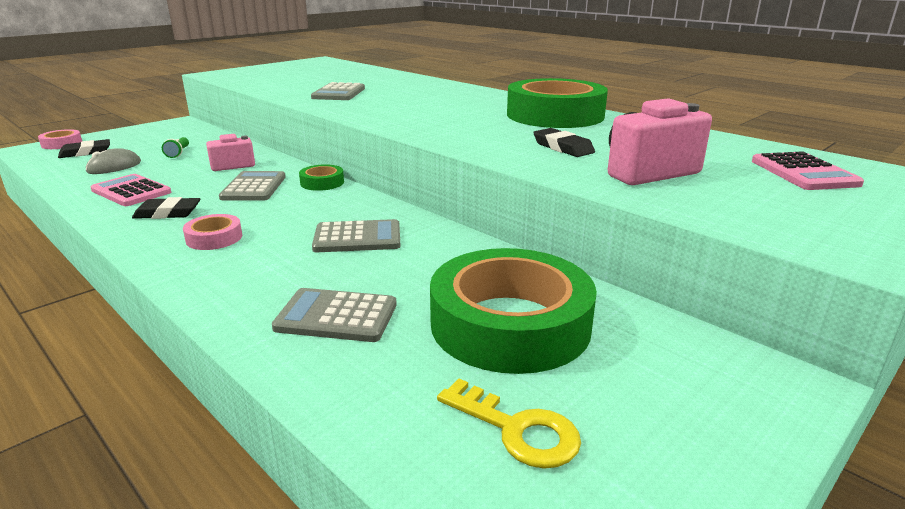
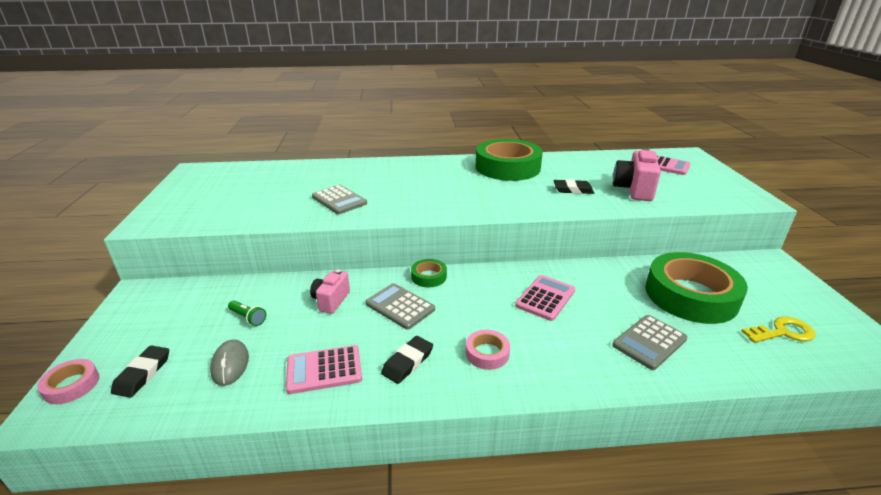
camera: 50 degrees left, 5 degrees up
(357, 238) = (545, 298): grey calculator -> pink calculator

